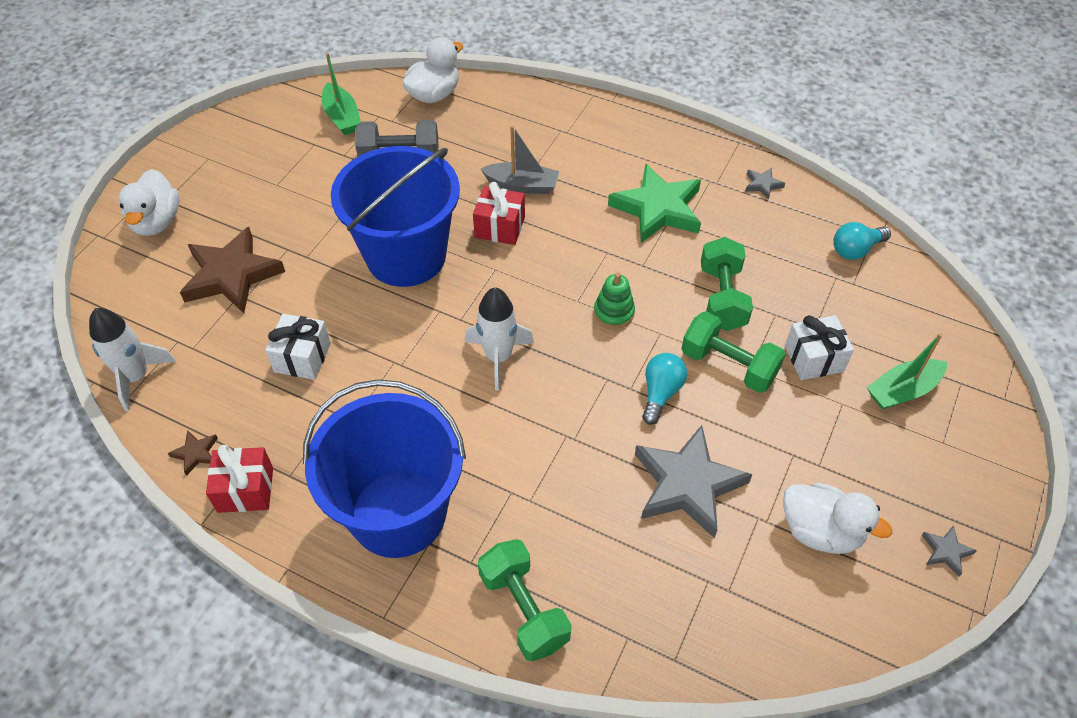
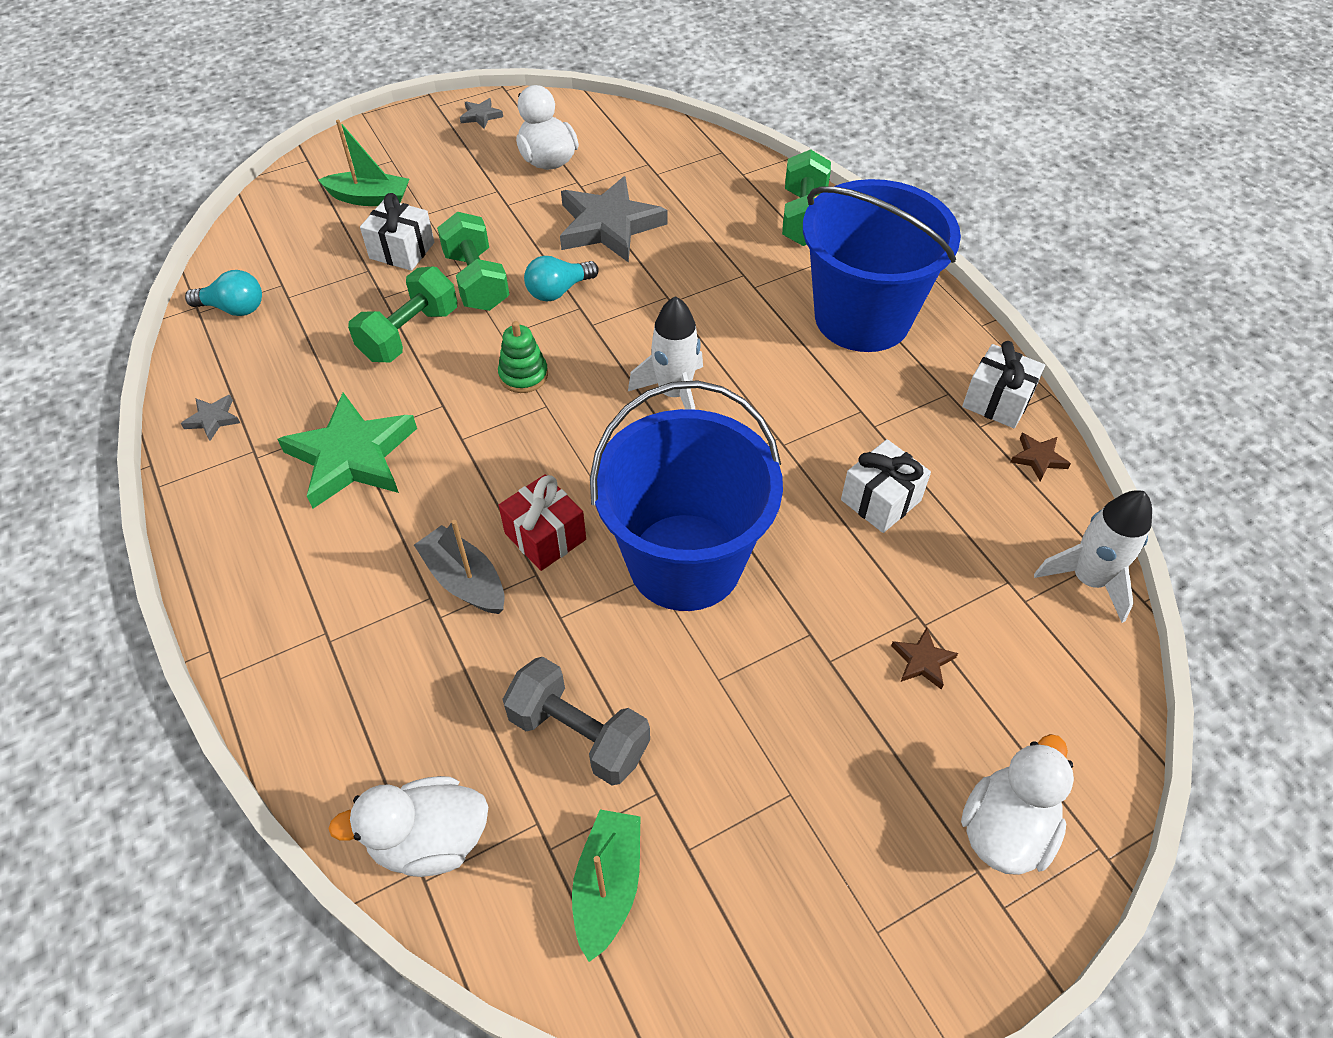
camera: 145 degrees left, 0 degrees up
(231, 275) = (922, 661): brown star -> brown star, size x0.42
(245, 490) = (997, 401): red gift -> white gift

